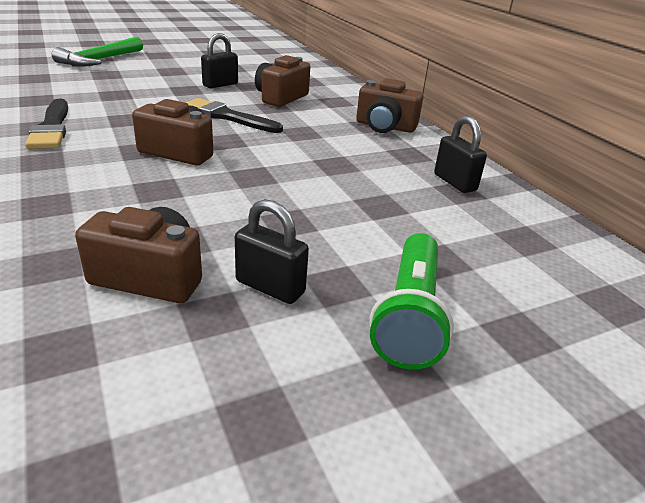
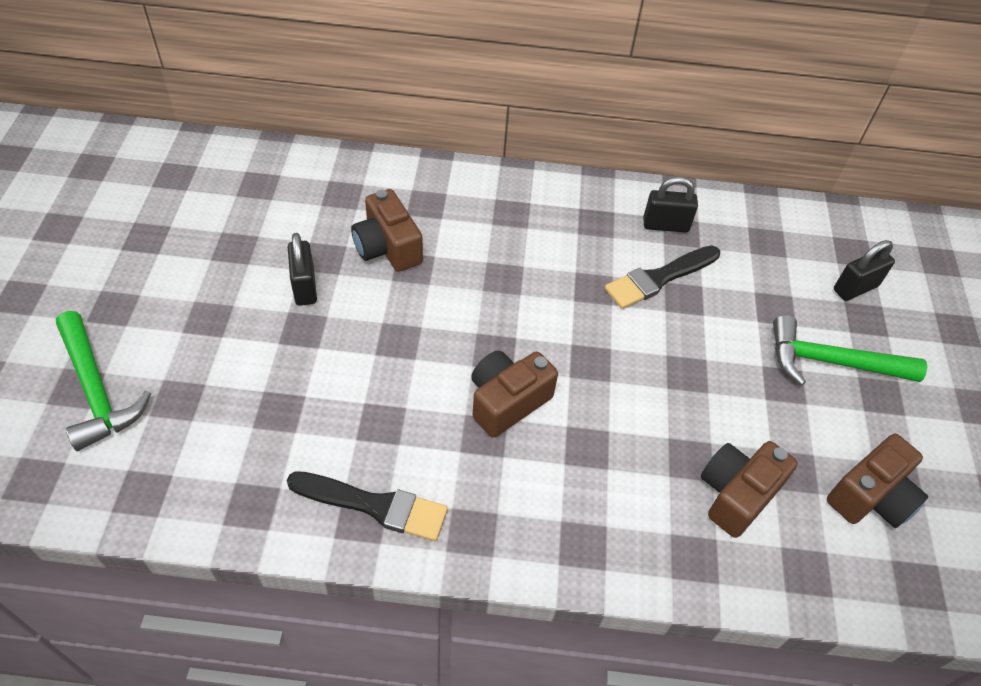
camera: 60 degrees left, 20 degrees up
(228, 117) = (426, 322): black brush -> black brush (659, 278)
(270, 287) = (775, 425): black padlock -> black padlock (855, 288)
(385, 127) = (523, 202): brown camera -> brown camera (870, 497)
(409, 314) = (831, 362): green flashlight -> green hammer

